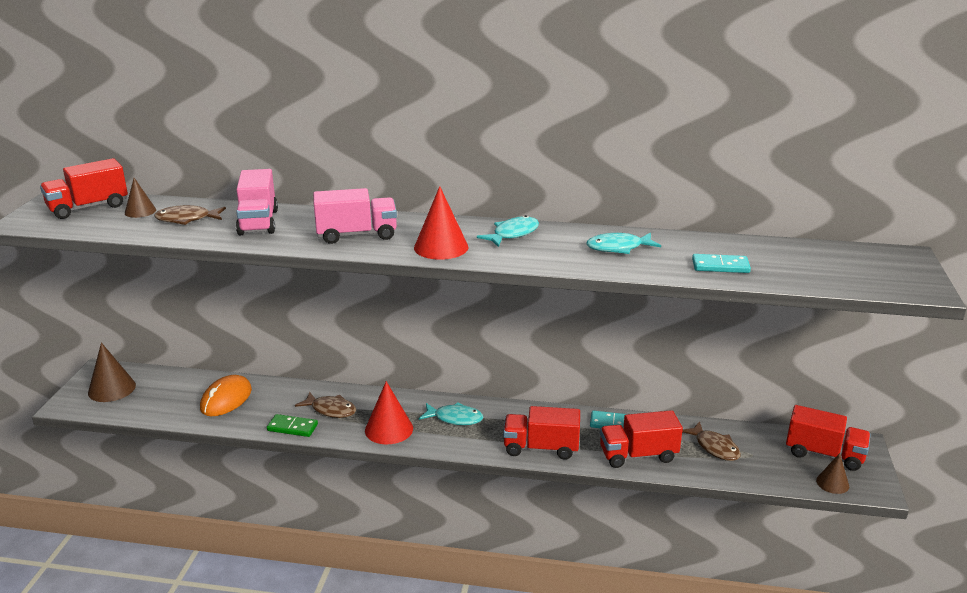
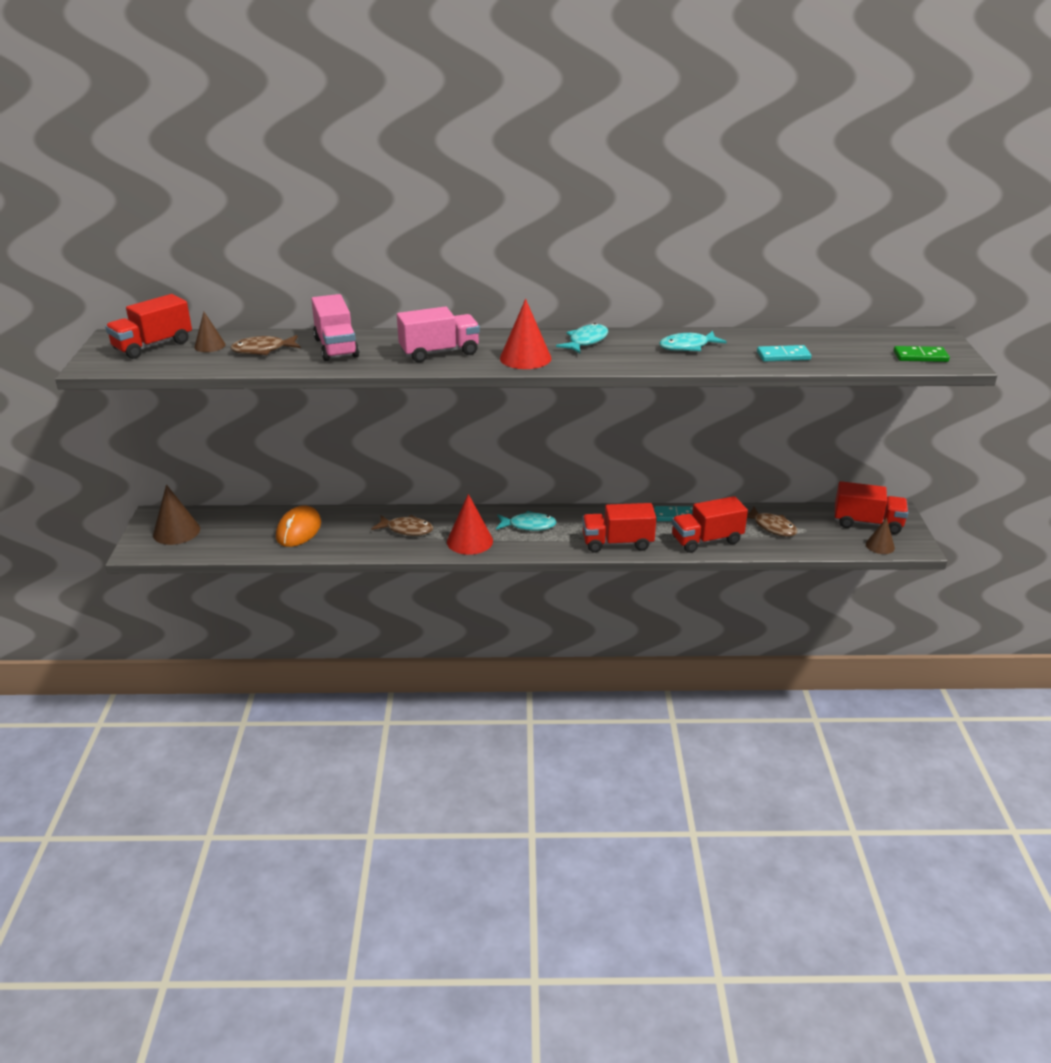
camera: 10 degrees left, 5 degrees up
(292, 427) = (376, 549): green domino -> green domino (920, 356)

